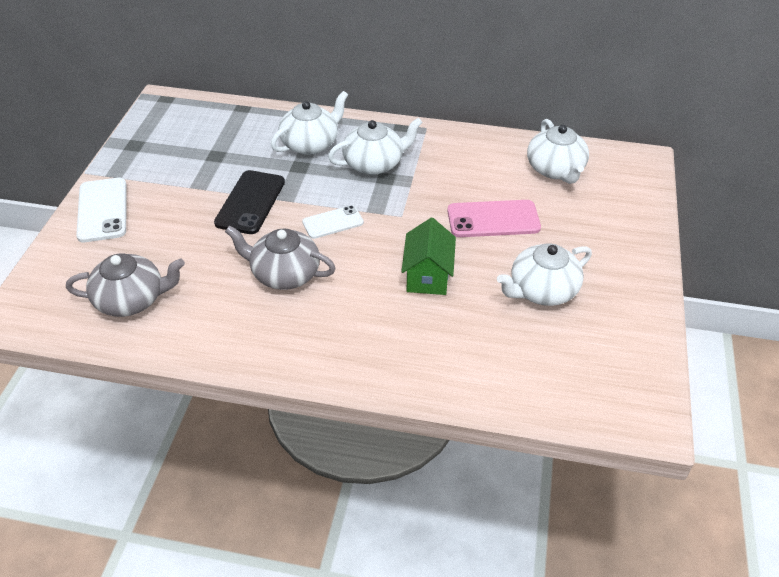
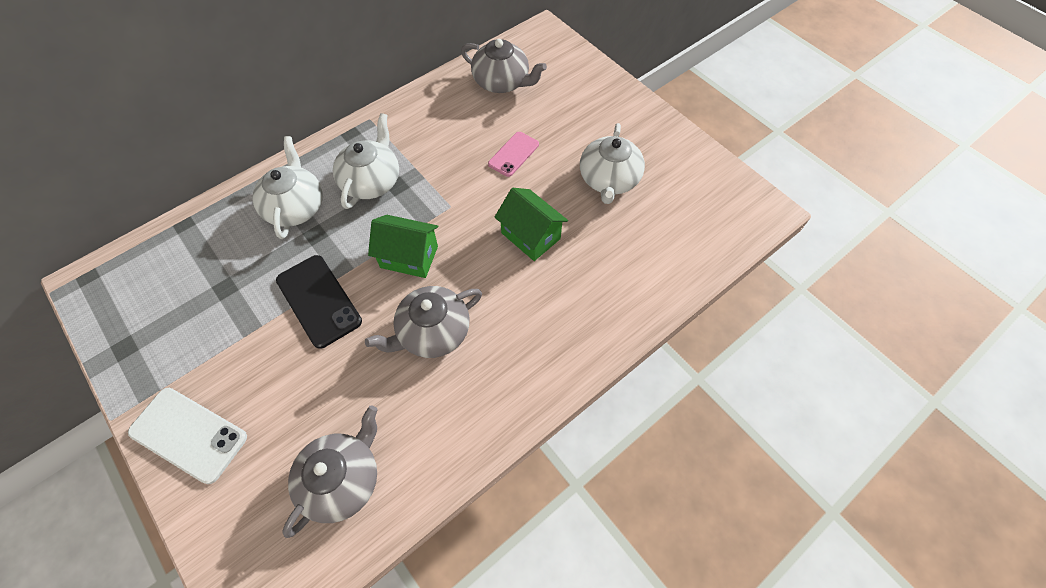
camera: 50 degrees left, 15 degrees up
(333, 222) = (409, 257): white phone -> green house
(493, 219) = (513, 154): pink phone -> pink phone, size x0.64
(555, 169) = (502, 82): white teapot -> grey teapot

